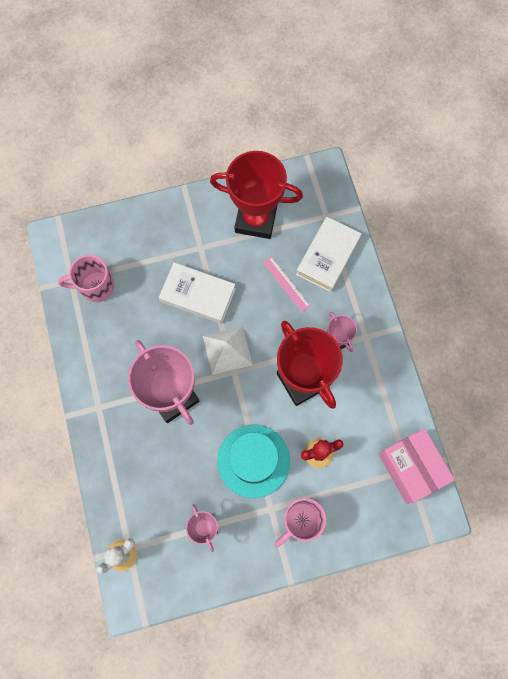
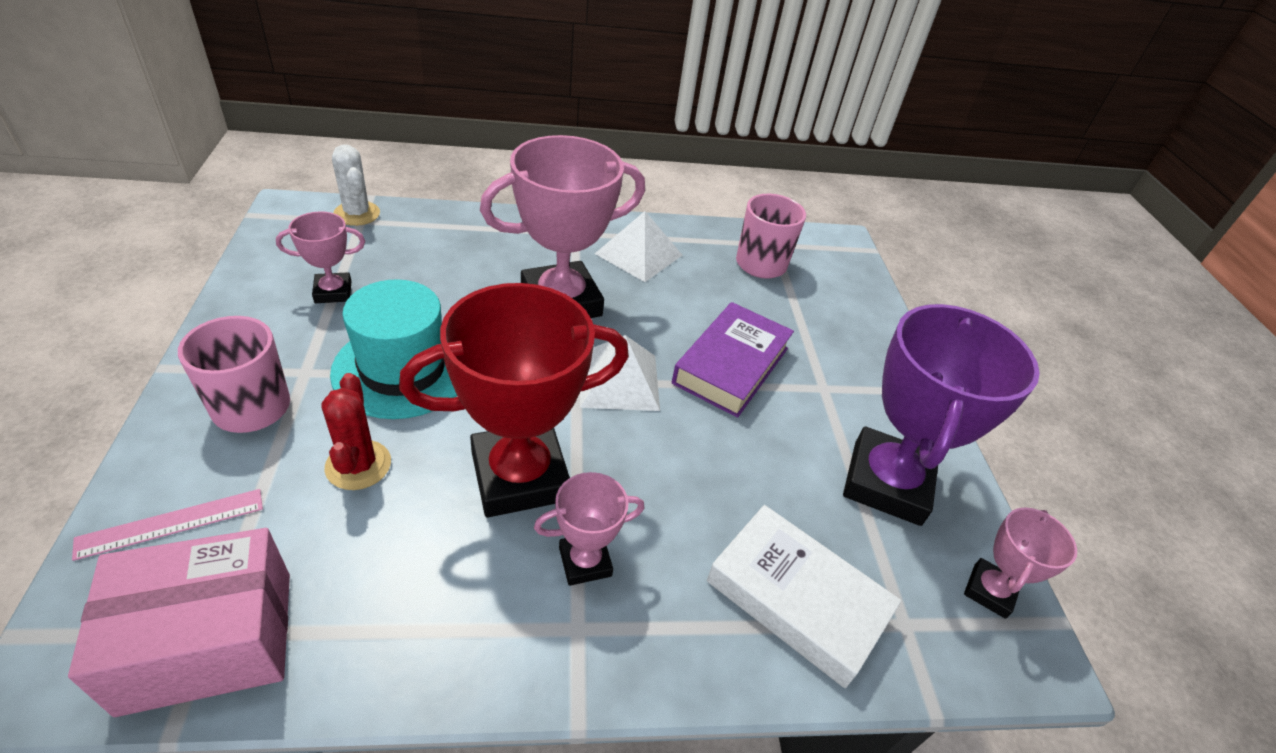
camera: 95 degrees right, 30 degrees down
(110, 362) = (639, 254): none -> white pyramid
(198, 295) = (731, 365): white book -> purple book
(256, 219) = (887, 482): red trophy -> purple trophy
(286, 283) = (738, 500): pink ruler -> pink ruler (171, 523)
(301, 182) = (989, 591): none -> pink trophy

